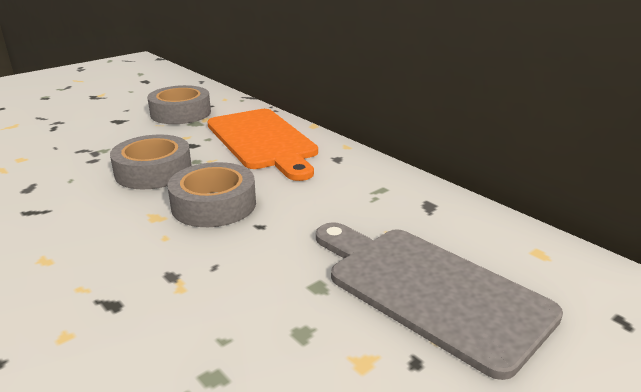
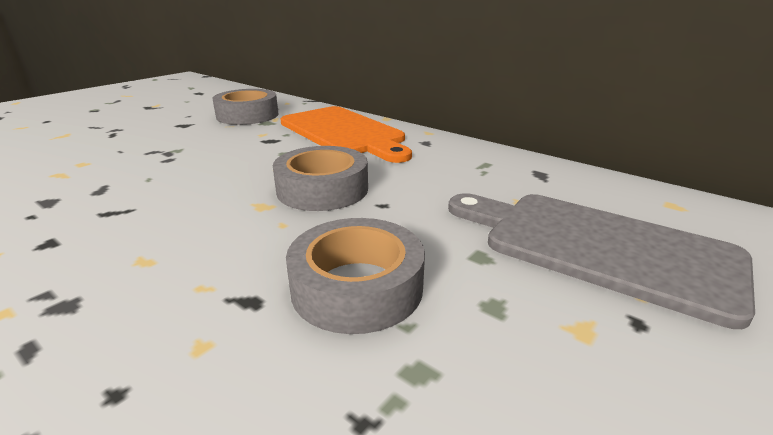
camera: 10 degrees left, 0 degrees up
(153, 171) = (241, 164): grey tape -> grey tape (357, 287)

